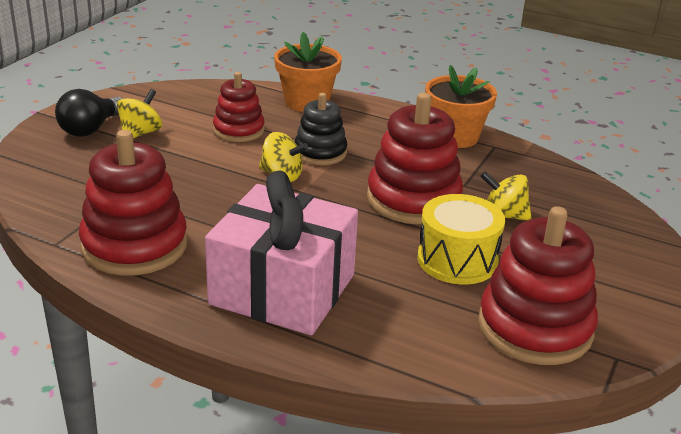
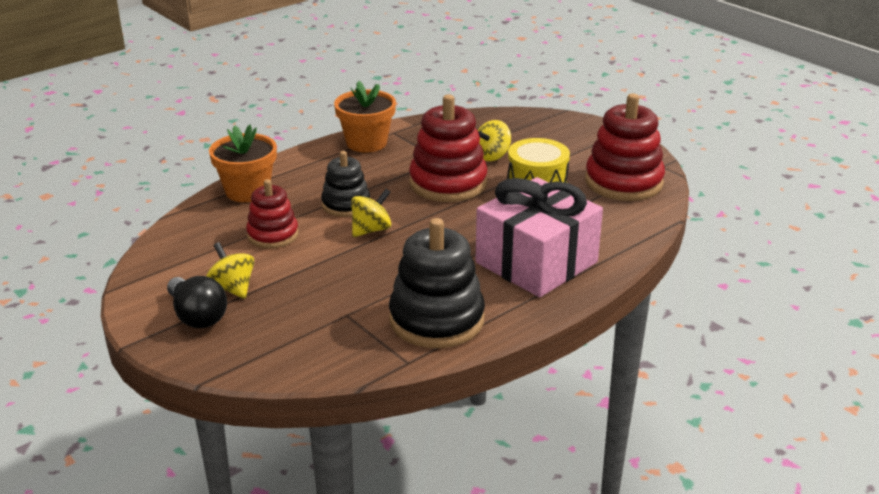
camera: 65 degrees left, 0 degrees up
(134, 245) = (436, 320): red stacking toy -> black stacking toy

